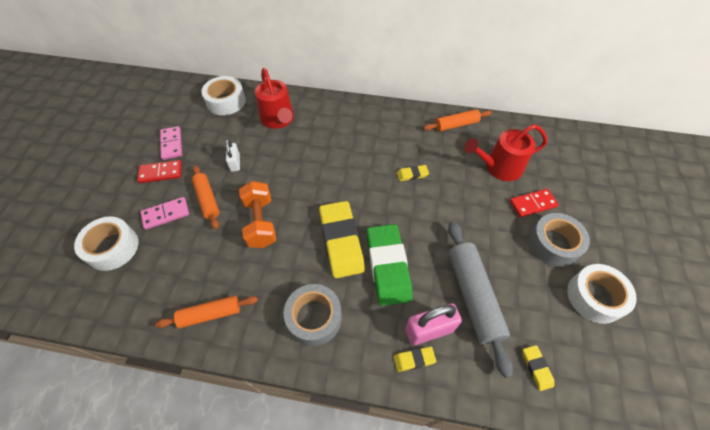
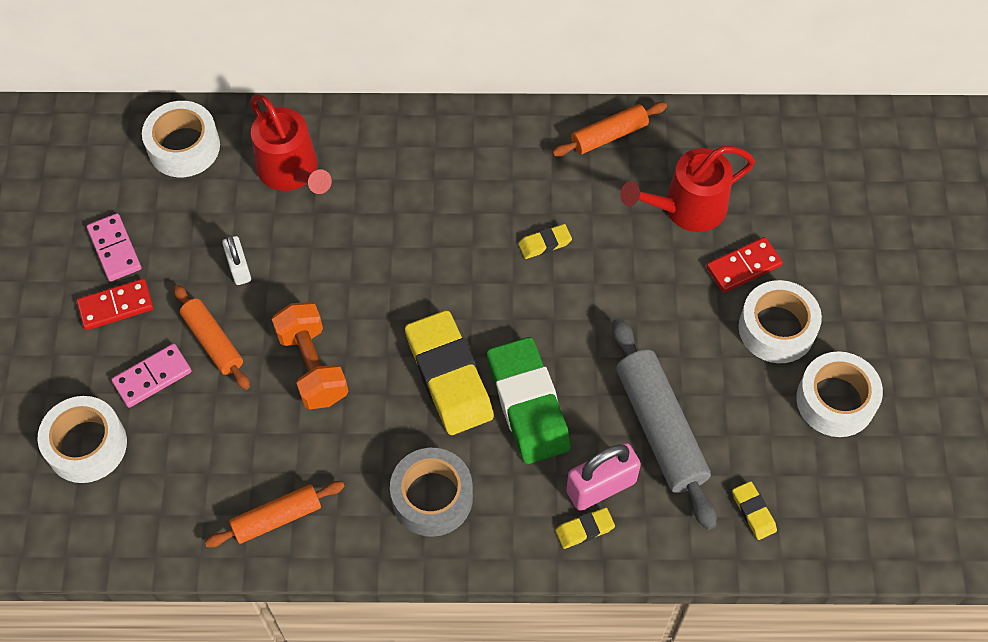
camera: 10 degrees left, 5 degrees up
(553, 244) = (776, 328): grey tape -> white tape

